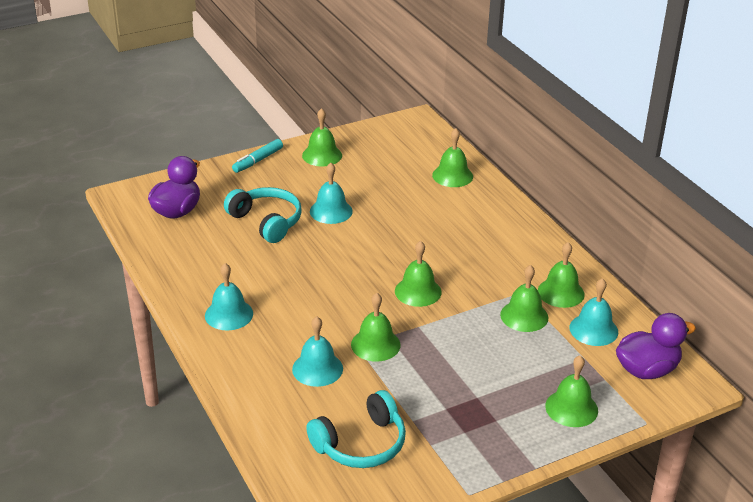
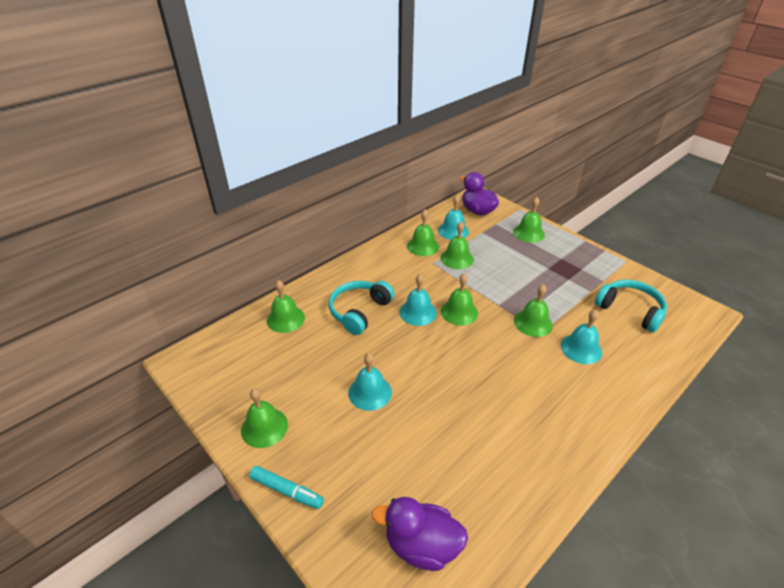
camera: 105 degrees left, 5 degrees up
(229, 314) = (561, 427): turquoise bell -> turquoise bell (418, 312)
(266, 221) = (407, 442): turquoise headphones -> turquoise headphones (359, 311)

